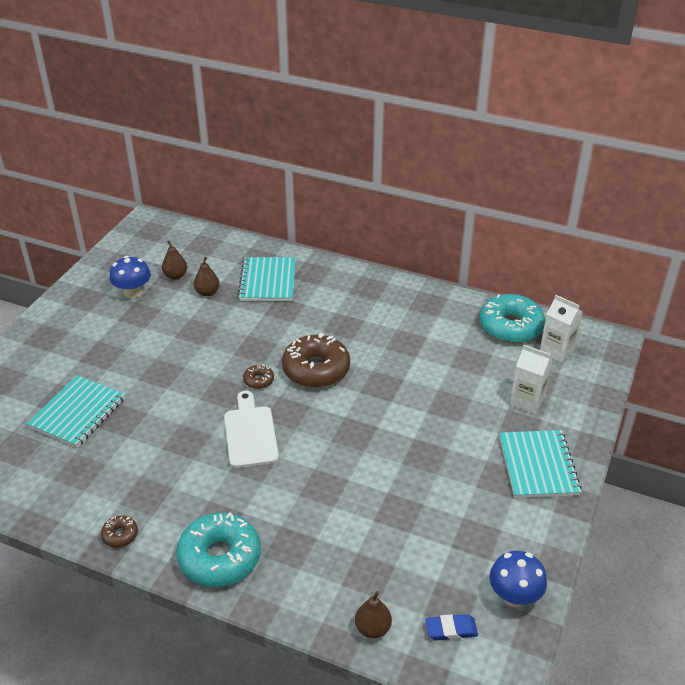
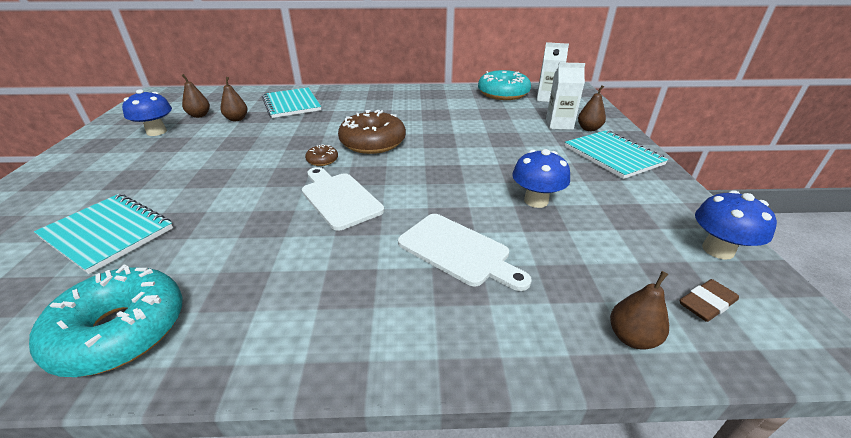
camera: 25 degrees left, 5 degrees down
(78, 413) = (108, 233): turquoise notebook -> turquoise notebook turned 60 degrees counterclockwise
(120, 535) = (212, 351): brown donut -> none
(220, 557) = (379, 327): turquoise donut -> turquoise donut (120, 331)
(308, 519) = (458, 251): none -> white cutting board
(410, 494) = (536, 201): none -> blue mushroom
(451, 629) = (706, 303): blue eraser -> brown eraser
(553, 419) = (589, 129): none -> brown pear

